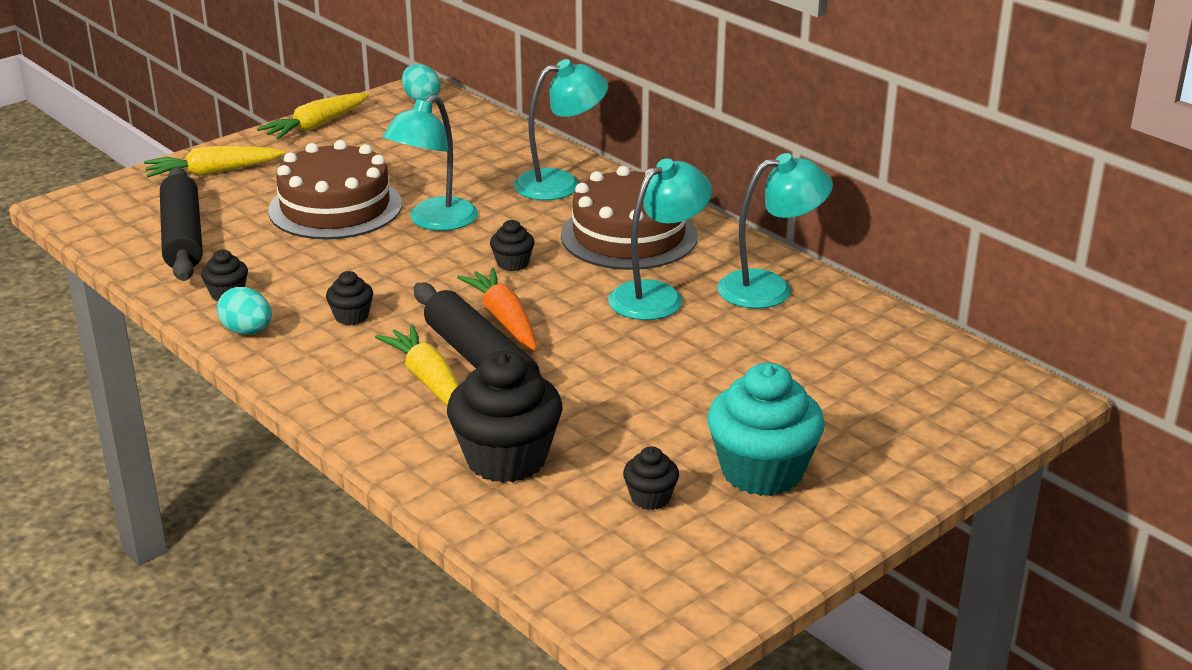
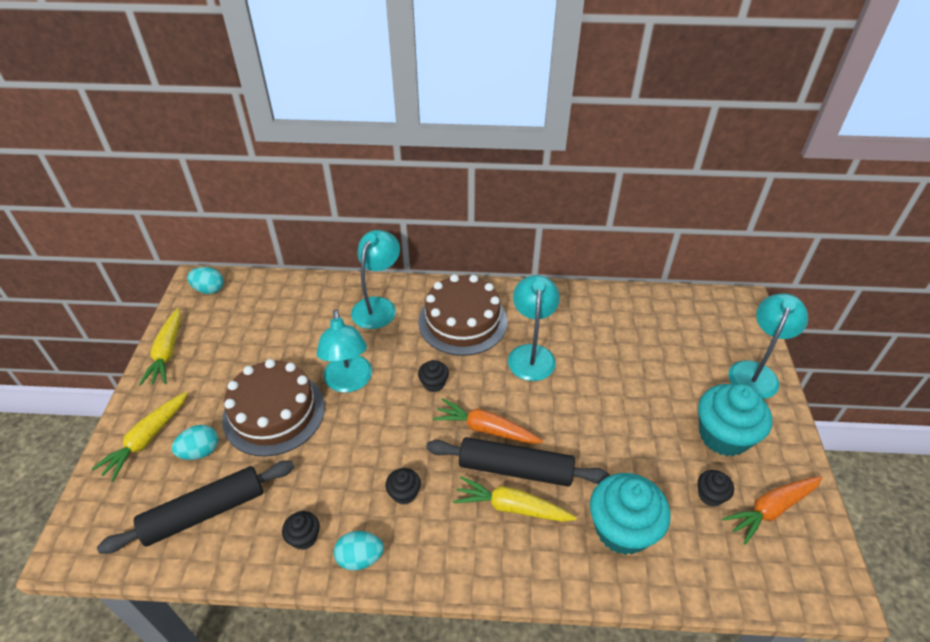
camera: 45 degrees left, 15 degrees up
(183, 237) = (204, 512): black rolling pin -> black rolling pin turned 60 degrees counterclockwise
(239, 200) = (200, 451): none -> turquoise egg
(506, 459) = (622, 529): black cupcake -> turquoise cupcake
(700, 549) = (771, 509): none -> orange carrot
(770, 288) = (569, 312): turquoise lamp -> turquoise lamp (755, 372)

